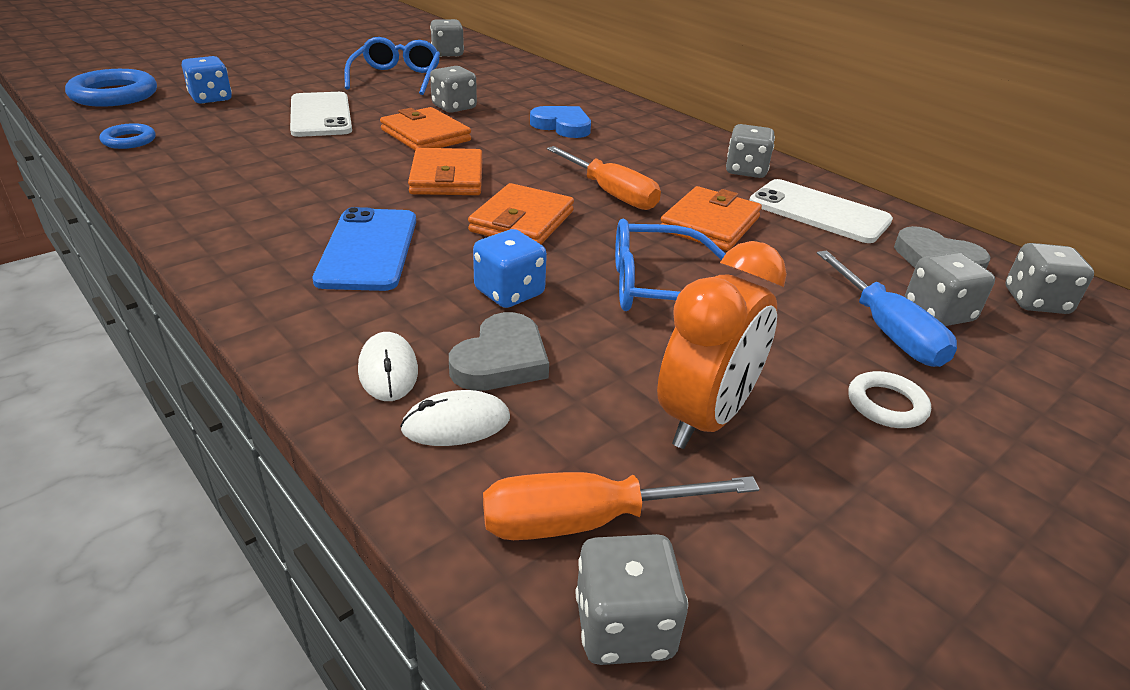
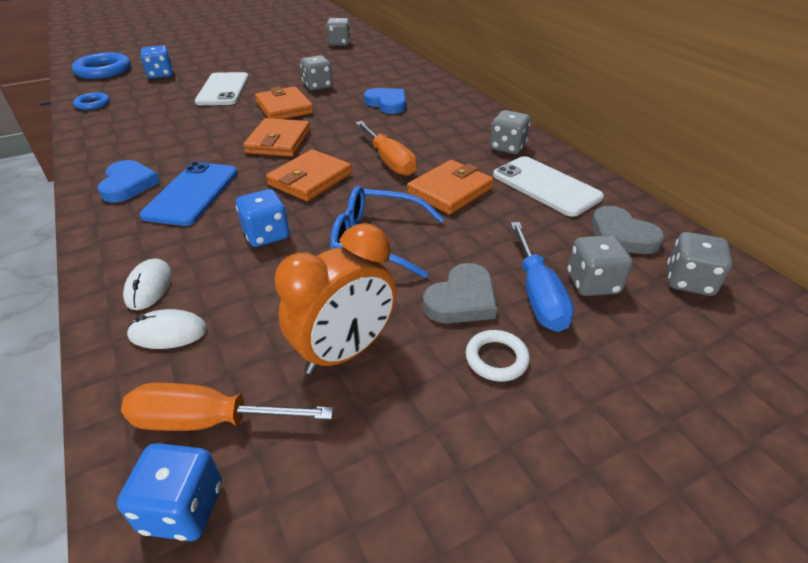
camera: 15 degrees right, 5 degrees up
(264, 244) = (128, 185): none -> blue heart
(396, 78) = (292, 62): blue glasses -> none
(501, 360) = (228, 287): grey heart -> grey heart (462, 300)
(624, 627) = (183, 508): grey dice -> blue dice

